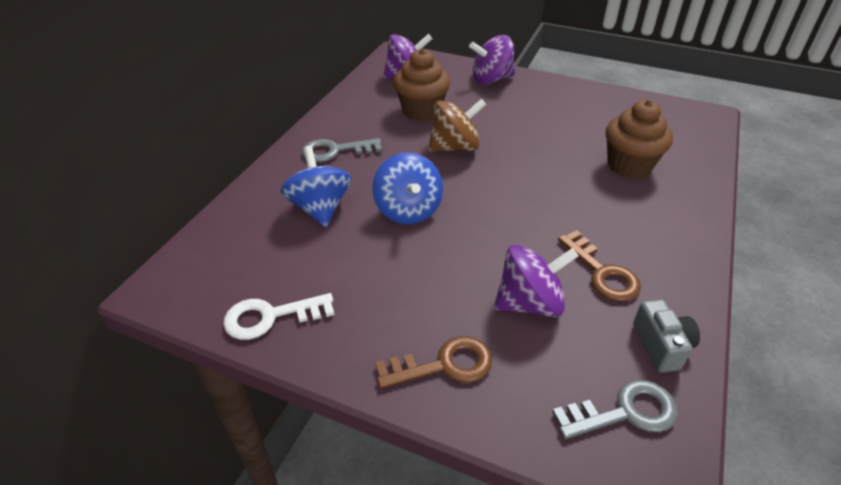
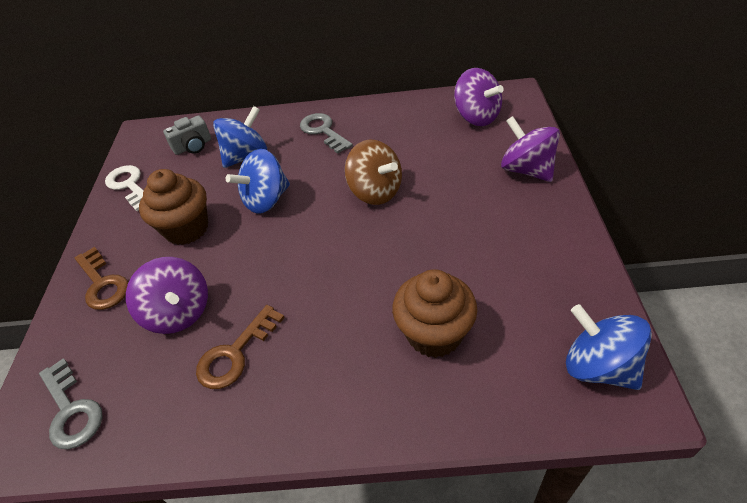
camera: 70 degrees right, 5 degrees up
(421, 111) = (421, 149): brown cupcake -> brown cupcake (187, 229)
(661, 345) = (150, 423): grey camera -> grey camera (193, 146)
(681, 117) = (599, 366): none -> blue spinning top

